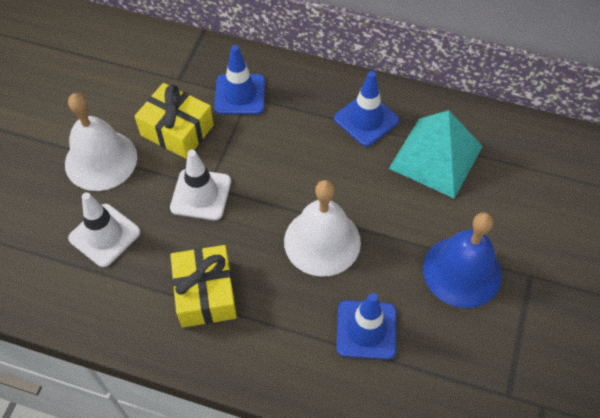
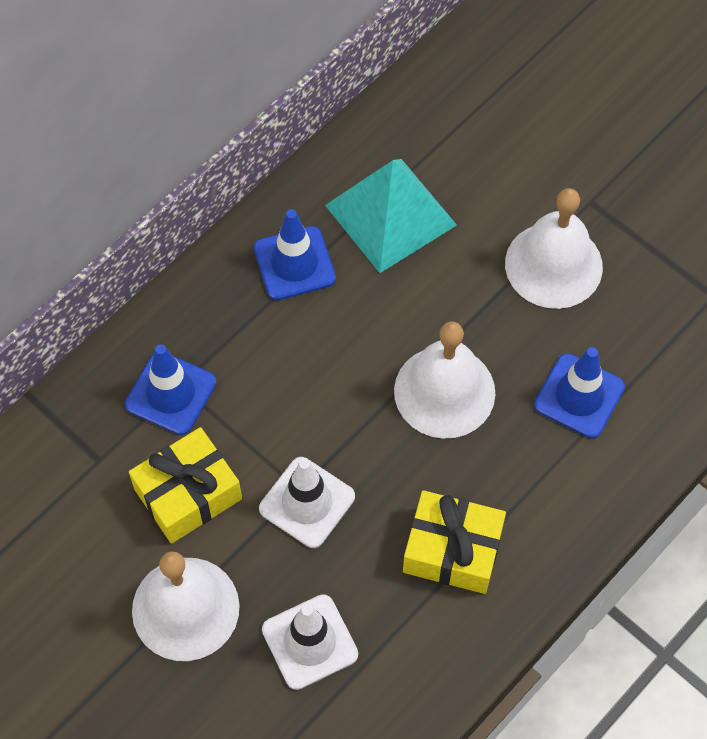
camera: 65 degrees left, 5 degrees up
(462, 271) = (553, 265): blue bell -> white bell

